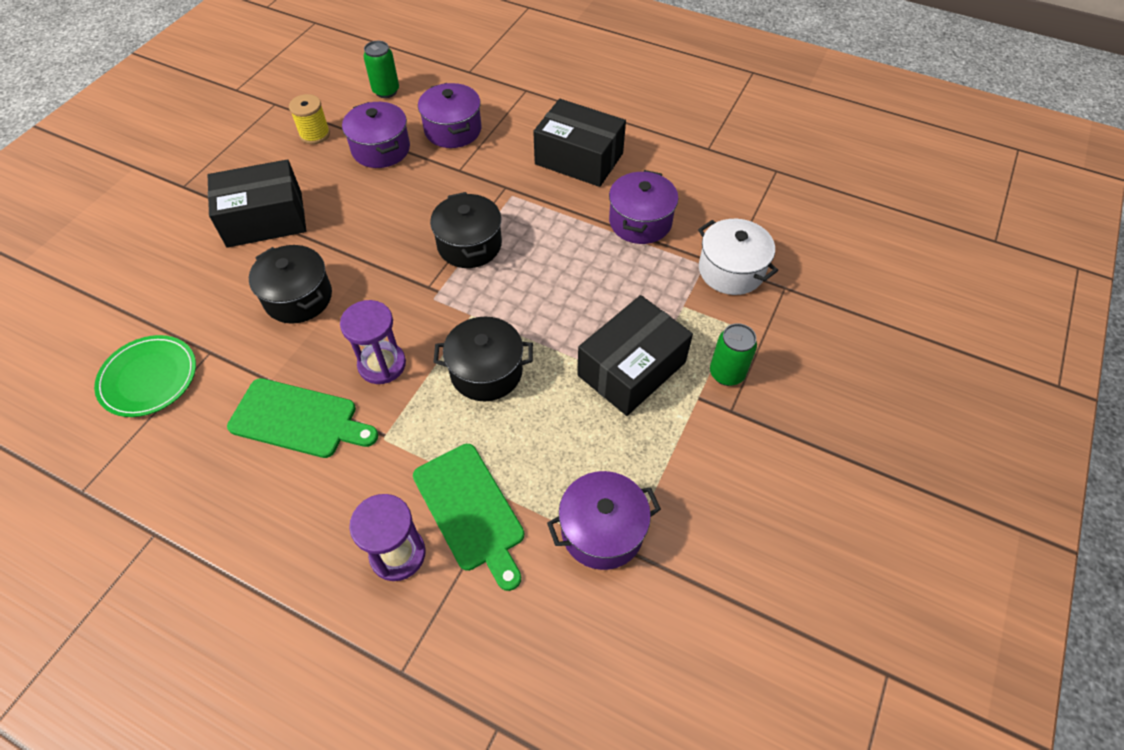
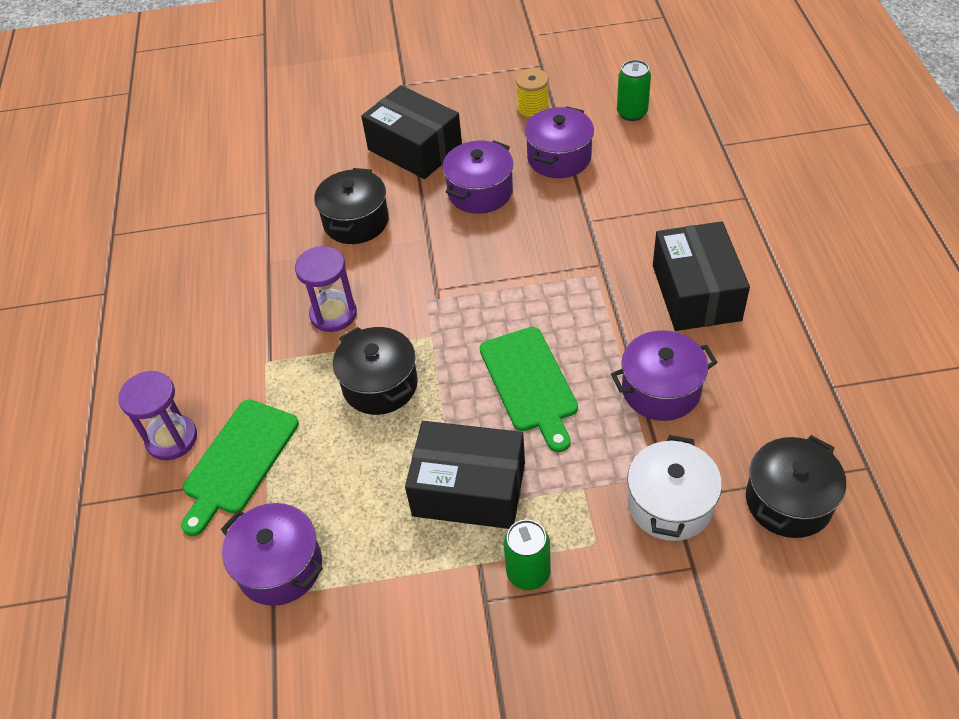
camera: 60 degrees right, 5 degrees down
(148, 378) = (221, 198): green plate -> none
(298, 419) = (246, 301): green cutting board -> green cutting board (530, 383)
(453, 130) = (633, 184): purple pot -> purple pot (480, 192)
(469, 245) = (507, 285): black pot -> black pot (788, 501)

